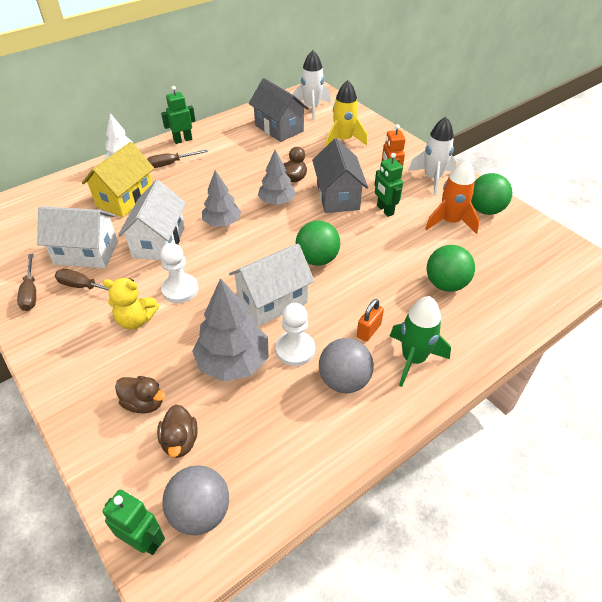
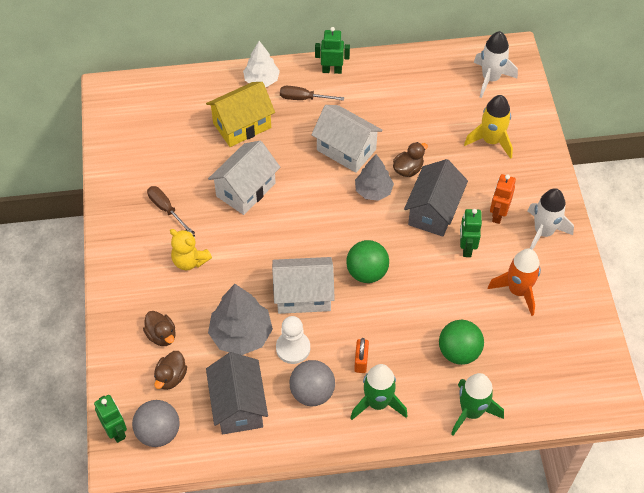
camera: 30 degrees right, 10 degrees up
(31, 292) = (125, 195): brown screwdriver -> none
(86, 253) = (183, 174): white house -> white house (346, 150)
(180, 289) = (237, 248): white pawn -> none
(222, 222) = (310, 193): grey tree -> none
(279, 128) = (436, 94): grey house -> grey house (238, 405)
(368, 330) = (361, 361): orange padlock -> orange padlock turned 60 degrees counterclockwise
(485, 210) = (564, 294): green ball -> none
(499, 325) = (471, 412): none -> green rocket

